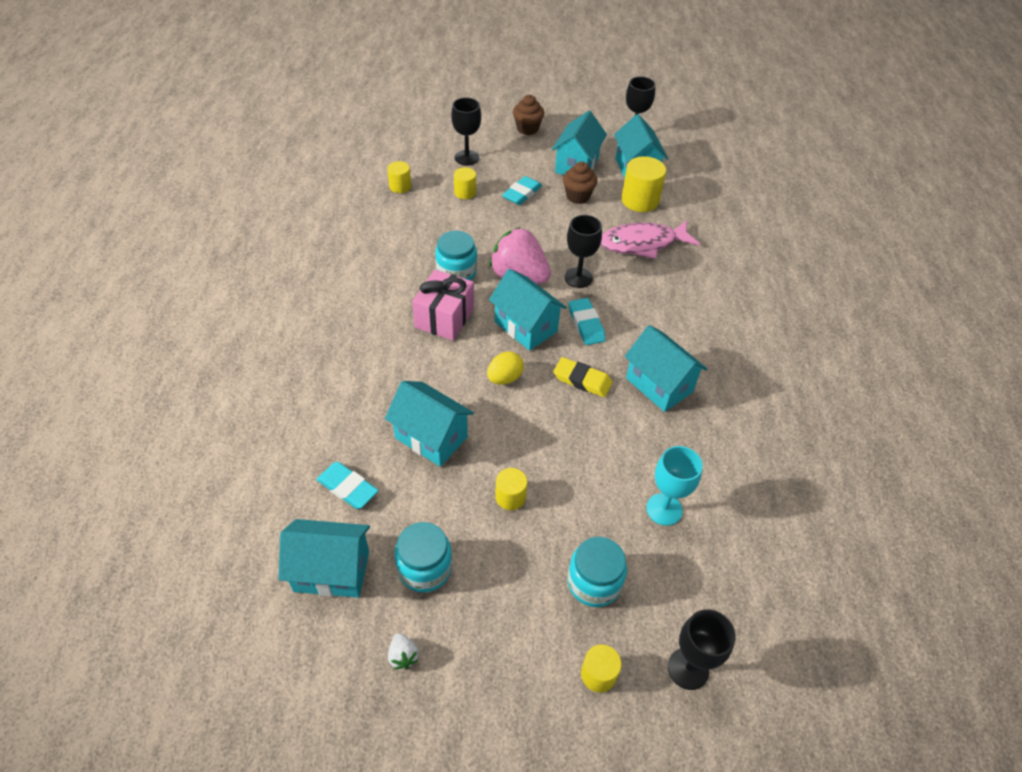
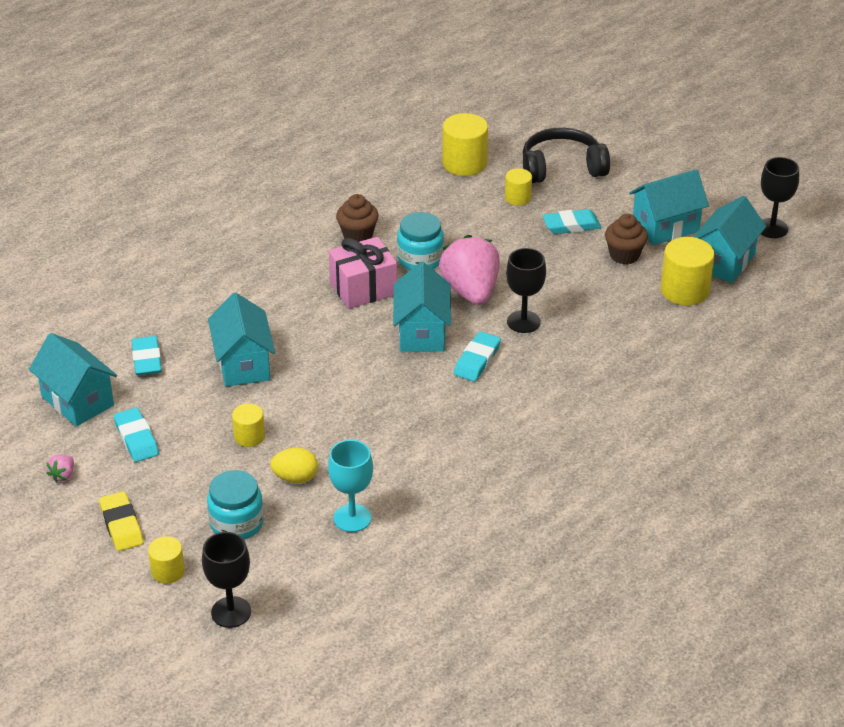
camera: 45 degrees right, 10 degrees down
(400, 186) = (464, 163): yellow cylinder -> yellow cylinder, size x1.73
(403, 656) = (63, 475): white strawberry -> pink strawberry
(425, 568) = (136, 438): turquoise jar -> turquoise eraser
(466, 158) = (561, 168): black goblet -> black headphones
(504, 378) = (352, 359): yellow egg -> yellow egg (295, 478)
(527, 129) = (663, 169): brown cupcake -> brown cupcake (358, 235)
(582, 380) = (414, 397): yellow eraser -> yellow eraser (121, 525)
(642, 243) = (628, 327): pink fish -> none
(659, 385) = (475, 439): turquoise house -> none

